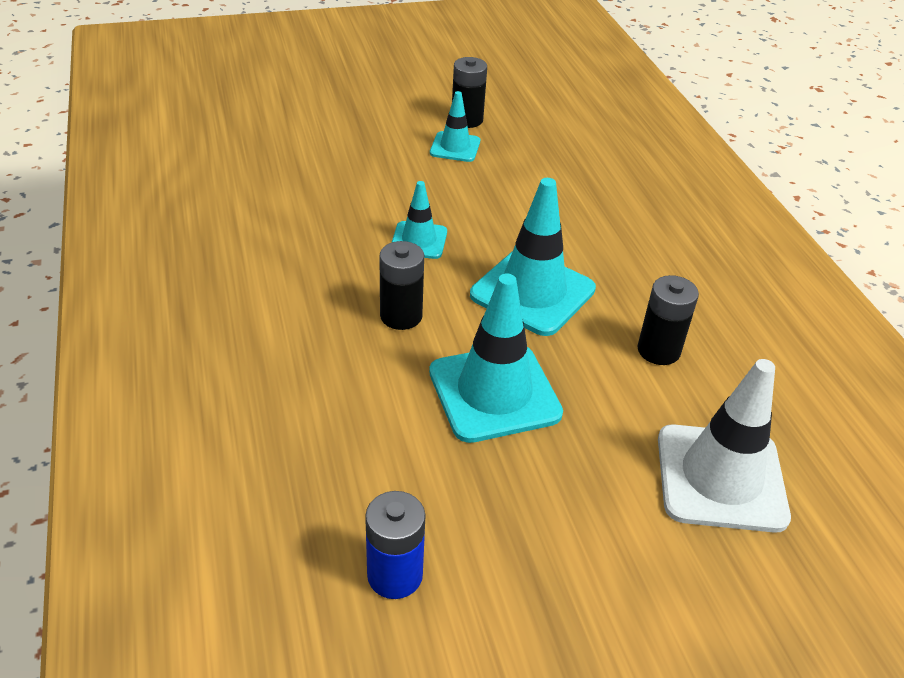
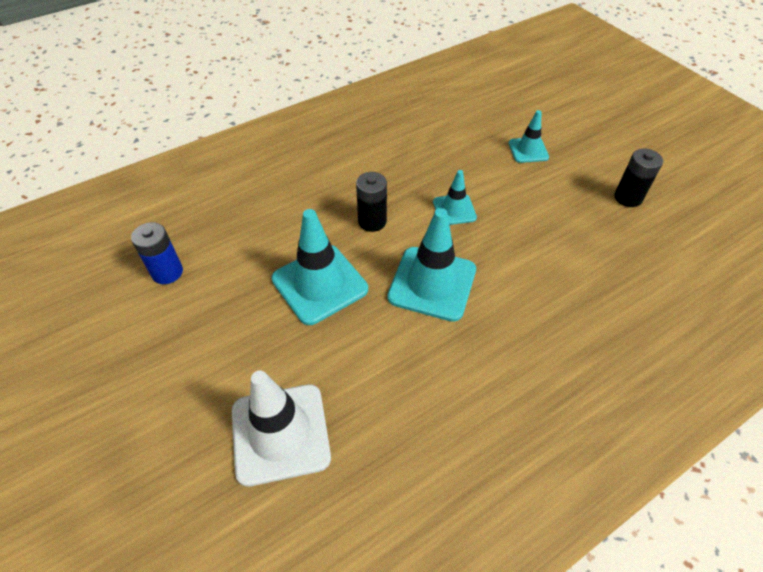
camera: 75 degrees right, 10 degrees up
(455, 147) = (583, 200): turquoise traffic cone -> turquoise traffic cone (528, 150)
(658, 350) = (404, 375): black battery -> none

